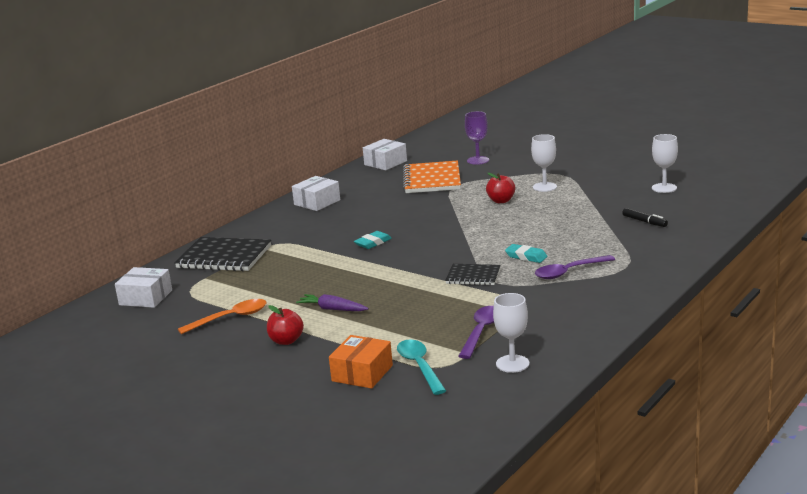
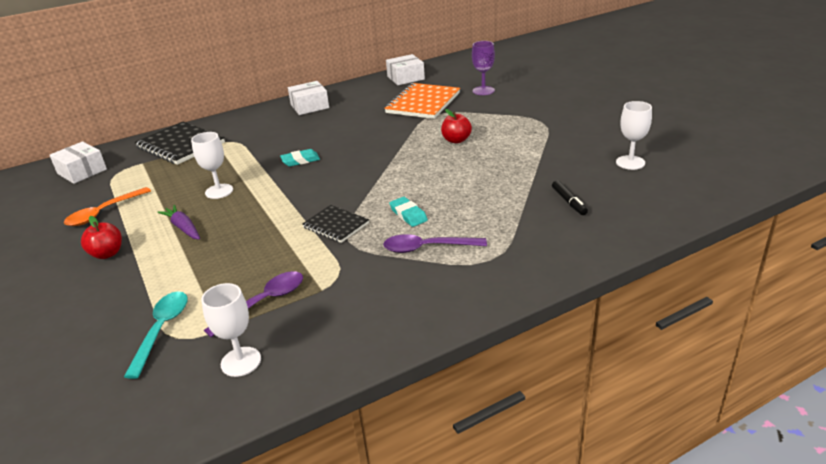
camera: 25 degrees right, 10 degrees up
(230, 318) = (104, 212): orange spoon -> orange spoon turned 135 degrees clockwise
(362, 373) = (109, 319): orange box -> none
(544, 187) = (512, 133): white goblet -> white goblet (219, 191)

